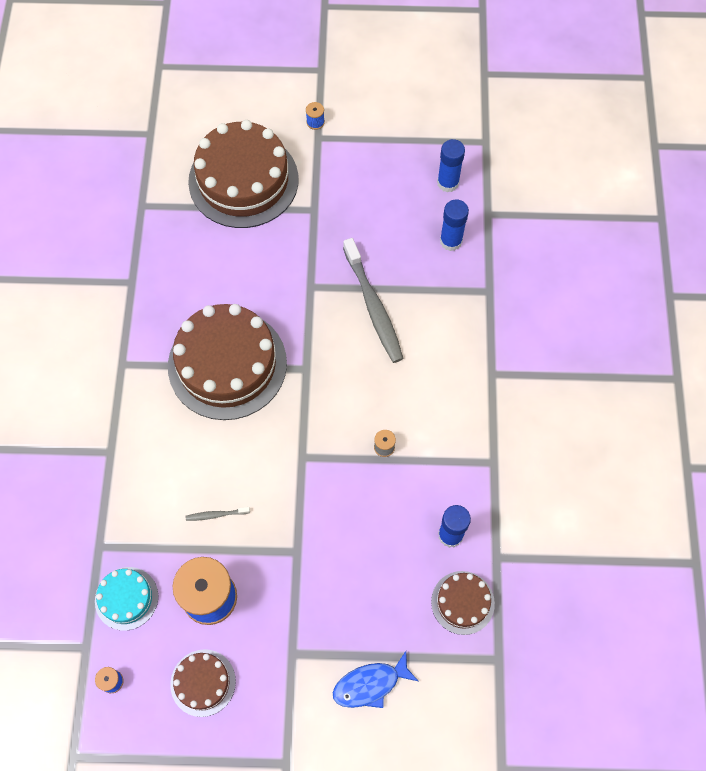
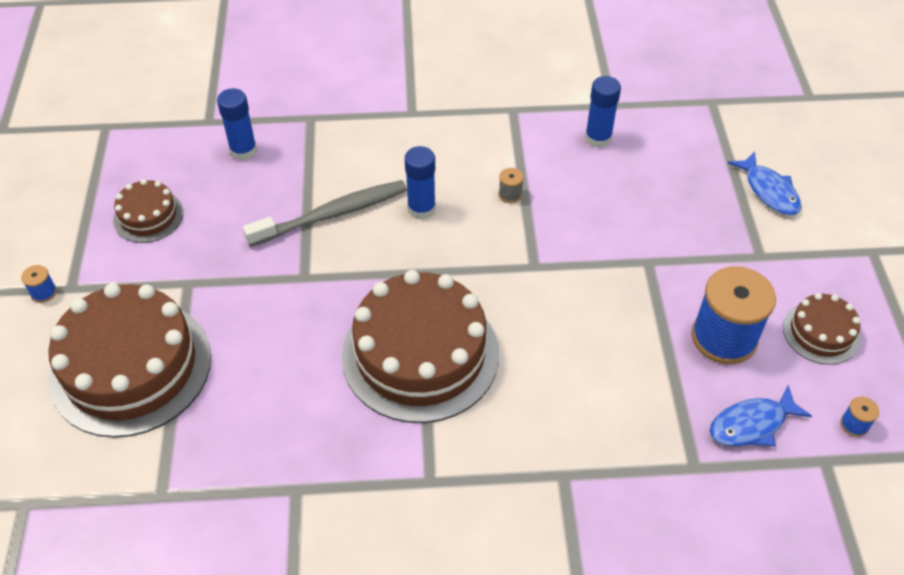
camera: 95 degrees left, 15 degrees down
(126, 598) = (751, 424): turquoise cake -> blue fish
(216, 515) = (623, 342): grey toothbrush -> none
(448, 183) = (161, 156): blue glue stick -> blue glue stick (421, 209)
(462, 602) = (665, 127): brown cake -> brown cake (148, 216)

